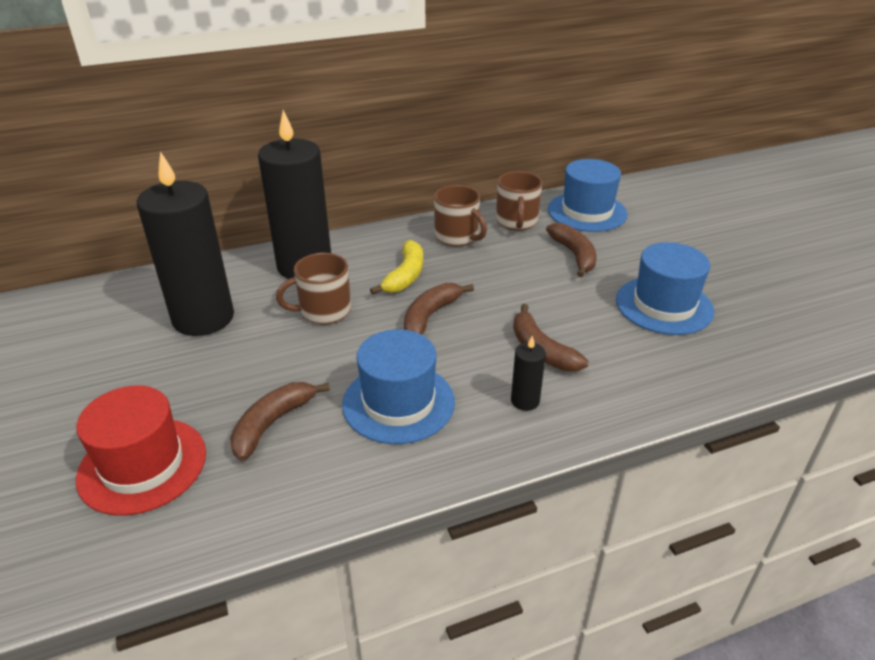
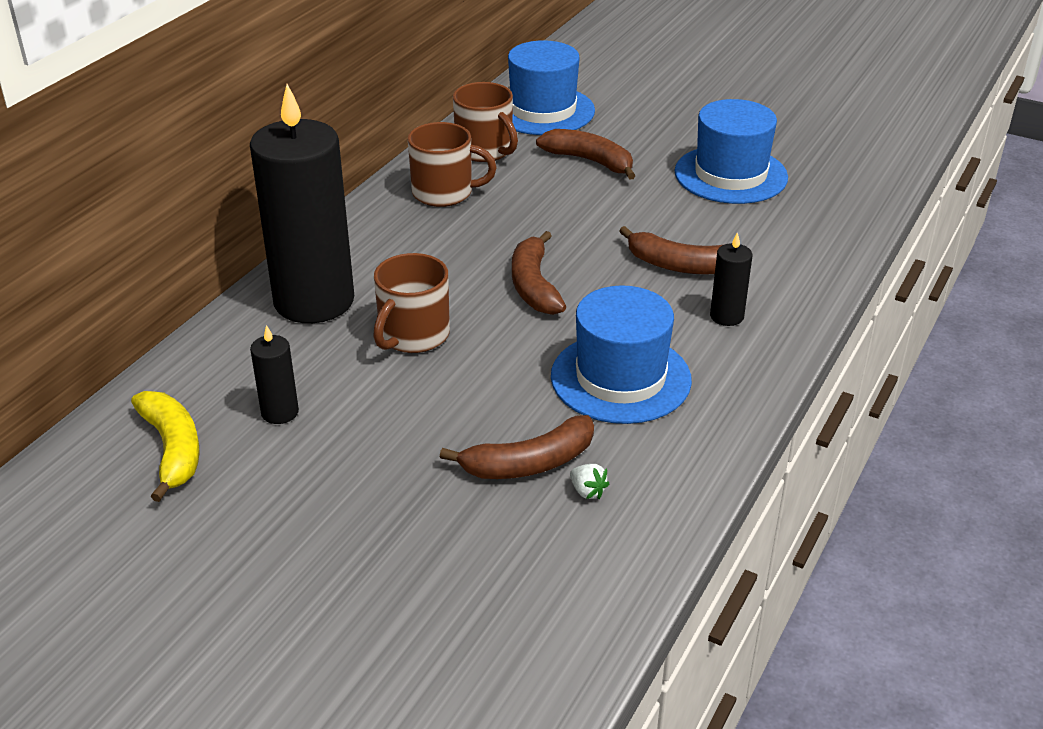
camera: 40 degrees left, 0 degrees up
(142, 465) = (455, 575): red hat -> none
(203, 318) = (280, 412): black candle -> black candle, size x0.41
(272, 423) = (529, 463): brown banana -> brown banana turned 105 degrees counterclockwise
(277, 463) = (587, 491): none -> white strawberry
(405, 275) = (447, 258): yellow banana -> yellow banana (172, 449)

